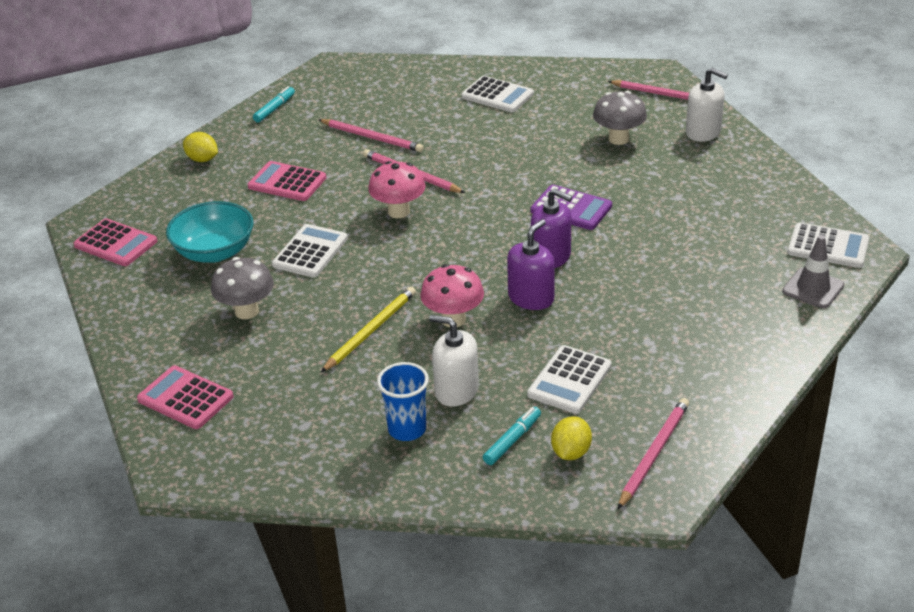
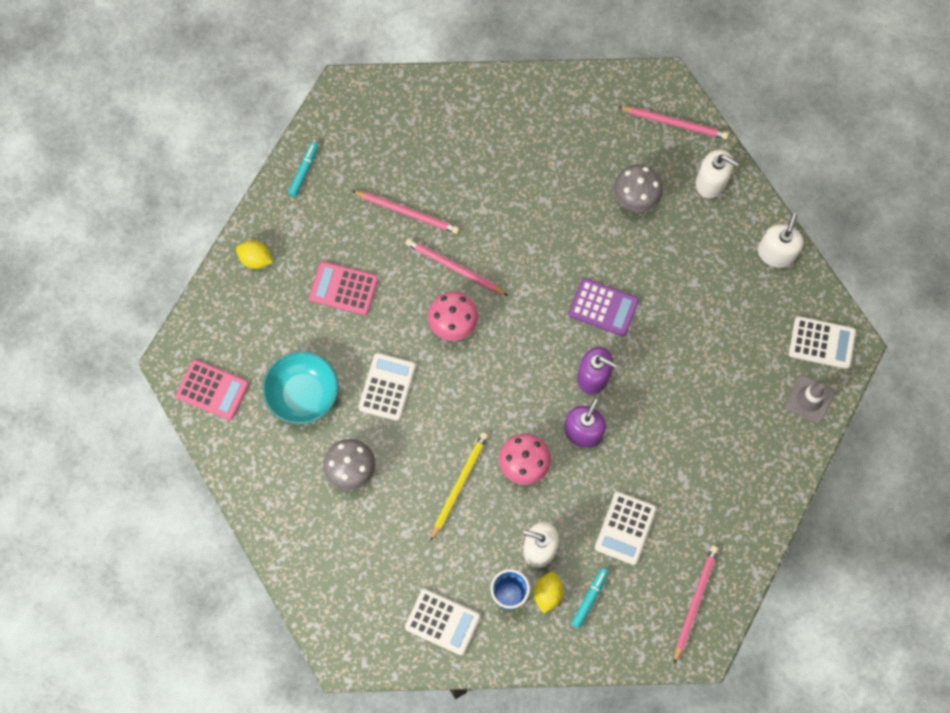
camera: 10 degrees left, 35 degrees up
(185, 398) = (329, 578): pink calculator -> none
(497, 95) = (514, 134): white calculator -> white calculator (442, 621)
(571, 452) = (634, 606): yellow lemon -> yellow lemon (547, 593)
(774, 181) = (776, 253): none -> white soap dispenser

